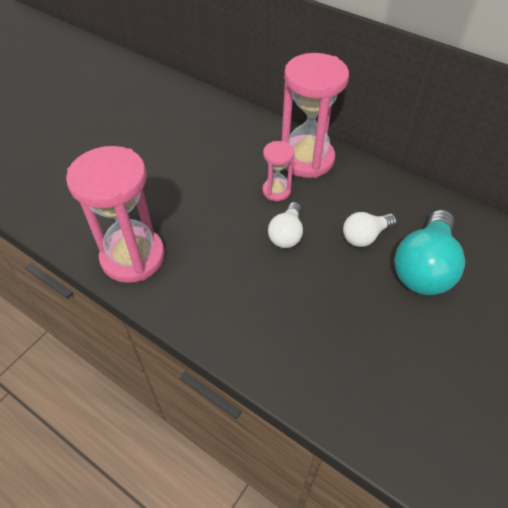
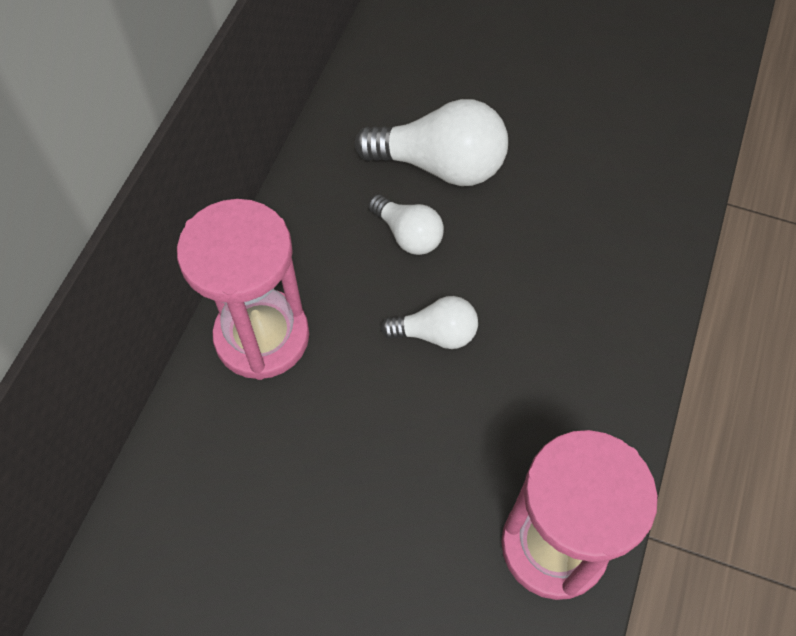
camera: 105 degrees left, 10 degrees up
(276, 191) = (349, 367): pink hourglass -> none
(424, 267) = (440, 165): turquoise light bulb -> white light bulb

